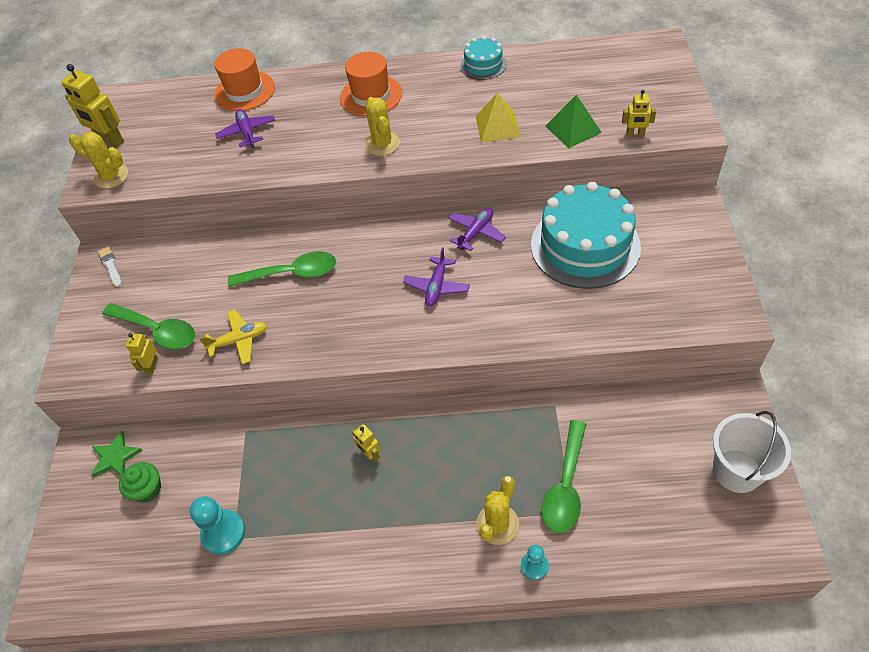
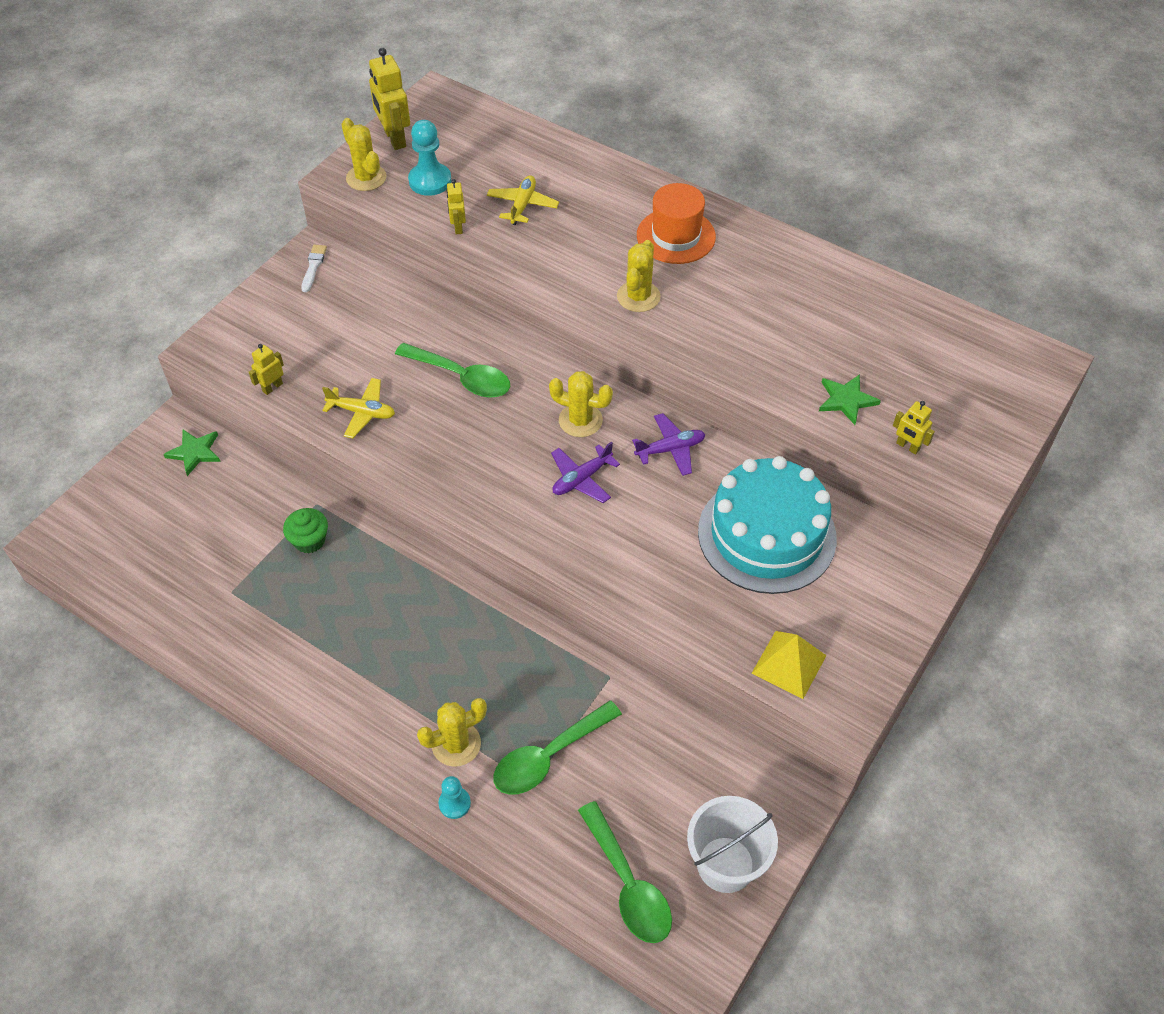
camera: 30 degrees right, 0 degrees up
(147, 489) = (197, 499): green cupcake -> green cupcake (309, 540)
(158, 331) = (303, 357): green spoon -> green spoon (628, 884)
(223, 533) = (226, 581): turquoise pawn -> turquoise pawn (430, 181)
(245, 91) = (559, 158): orange hat -> none
(247, 132) = (522, 205): purple plane -> yellow plane
(370, 454) = (402, 601): yellow robot -> yellow robot (458, 227)
(400, 251) = (580, 420): none -> yellow cactus
(483, 65) = (823, 270): turquoise cake -> none
(497, 126) = (770, 348): yellow pyramid -> yellow pyramid (789, 664)
(573, 129) = (846, 400): green pyramid -> green star

